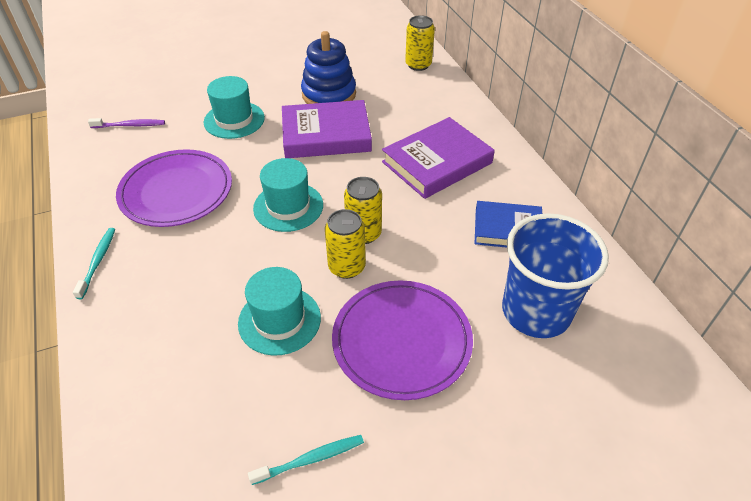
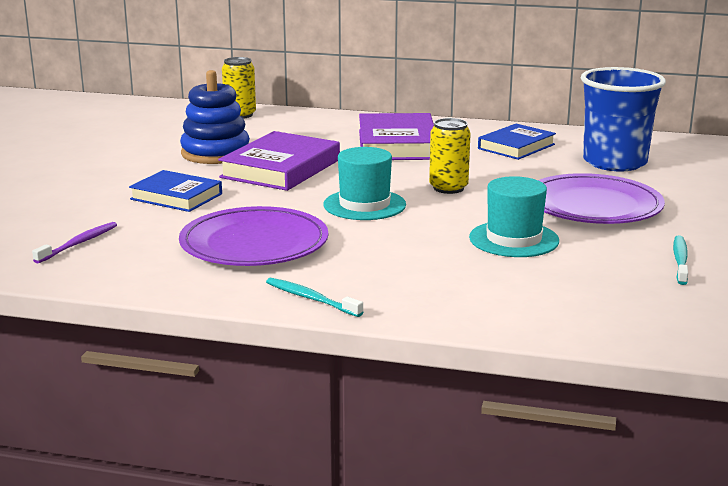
camera: 55 degrees left, 25 degrees down
(234, 120) = (176, 196): turquoise hat -> blue book
(346, 267) = (482, 203): yellow can -> none

